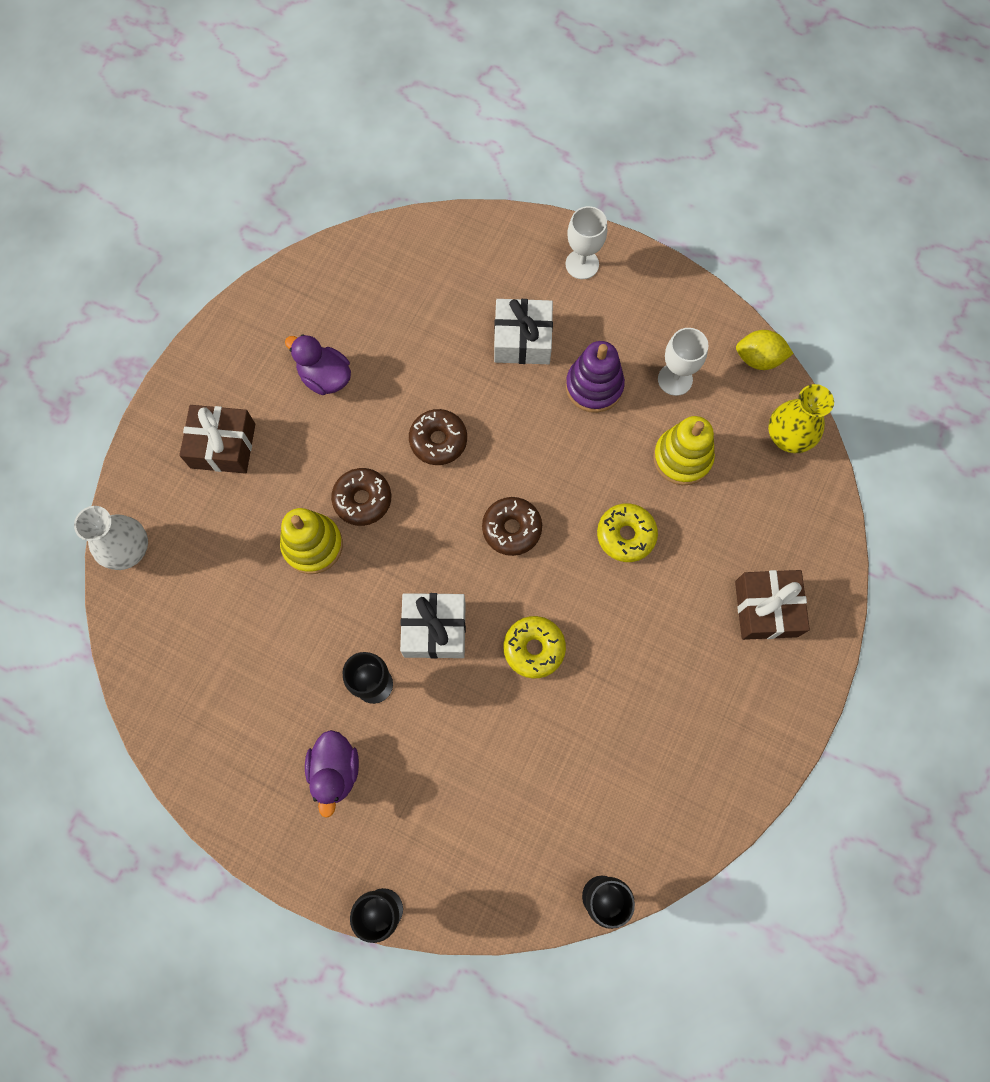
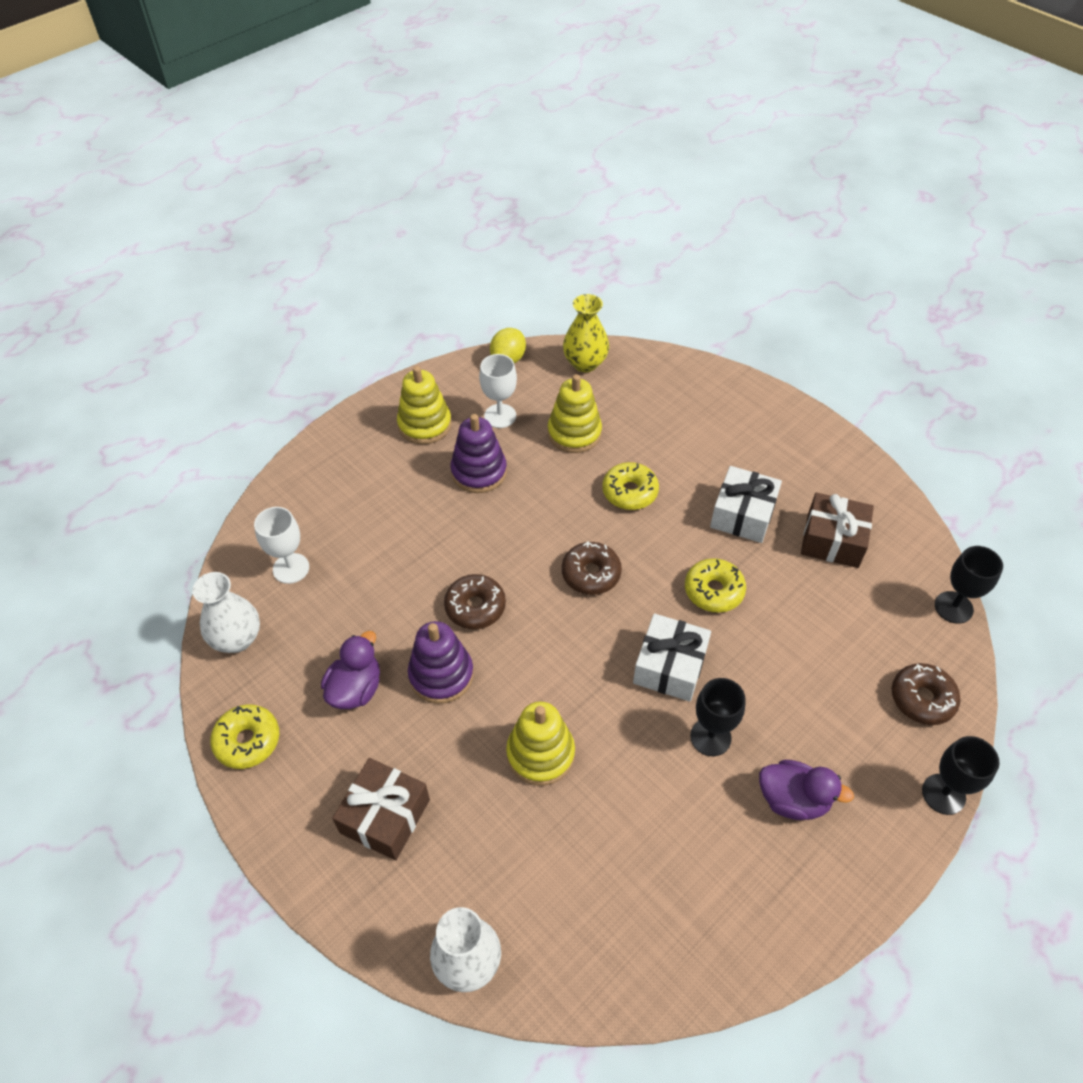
camera: 70 degrees left, 20 degrees down
(254, 318) = (247, 741): none -> yellow donut
(325, 377) = (356, 689): purple duck -> purple duck turned 150 degrees clockwise
(341, 267) = (237, 639): none -> white vase
(360, 438) = (441, 675): none -> purple stacking toy
(362, 499) = (509, 692): brown donut -> brown donut (922, 699)
(522, 340) = (405, 510): white gift -> white gift (743, 514)
(582, 264) = (354, 445): white goblet -> white goblet (291, 568)
(633, 315) = (424, 425): none -> yellow stacking toy
(766, 609) = (727, 422): brown gift -> brown gift (832, 540)

